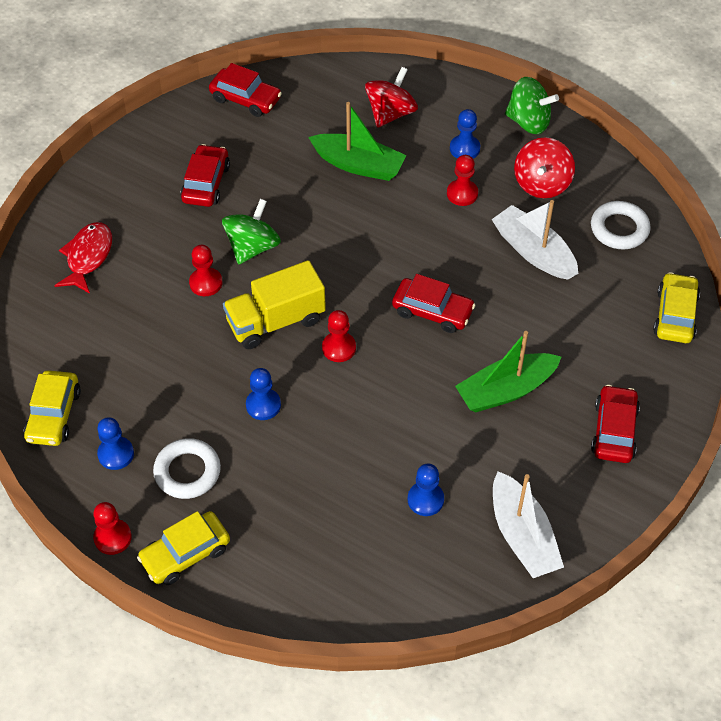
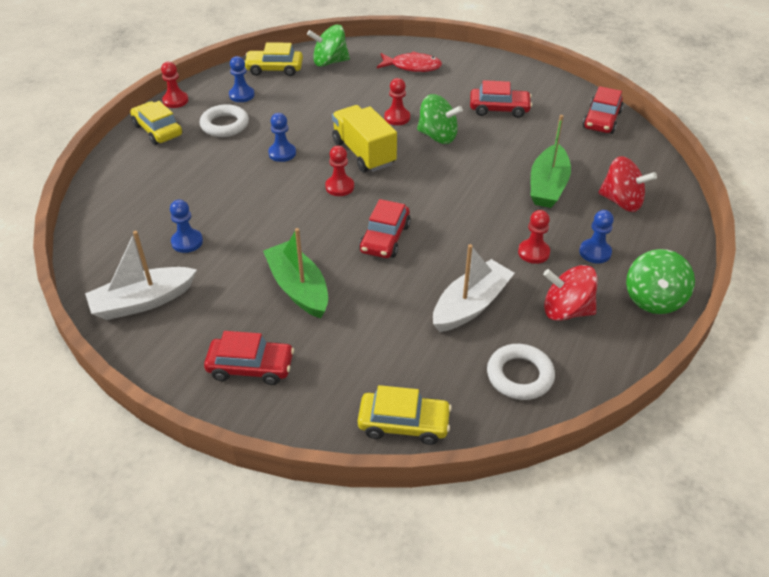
camera: 85 degrees right, 10 degrees down
(52, 348) = (329, 62): none -> green spinning top

